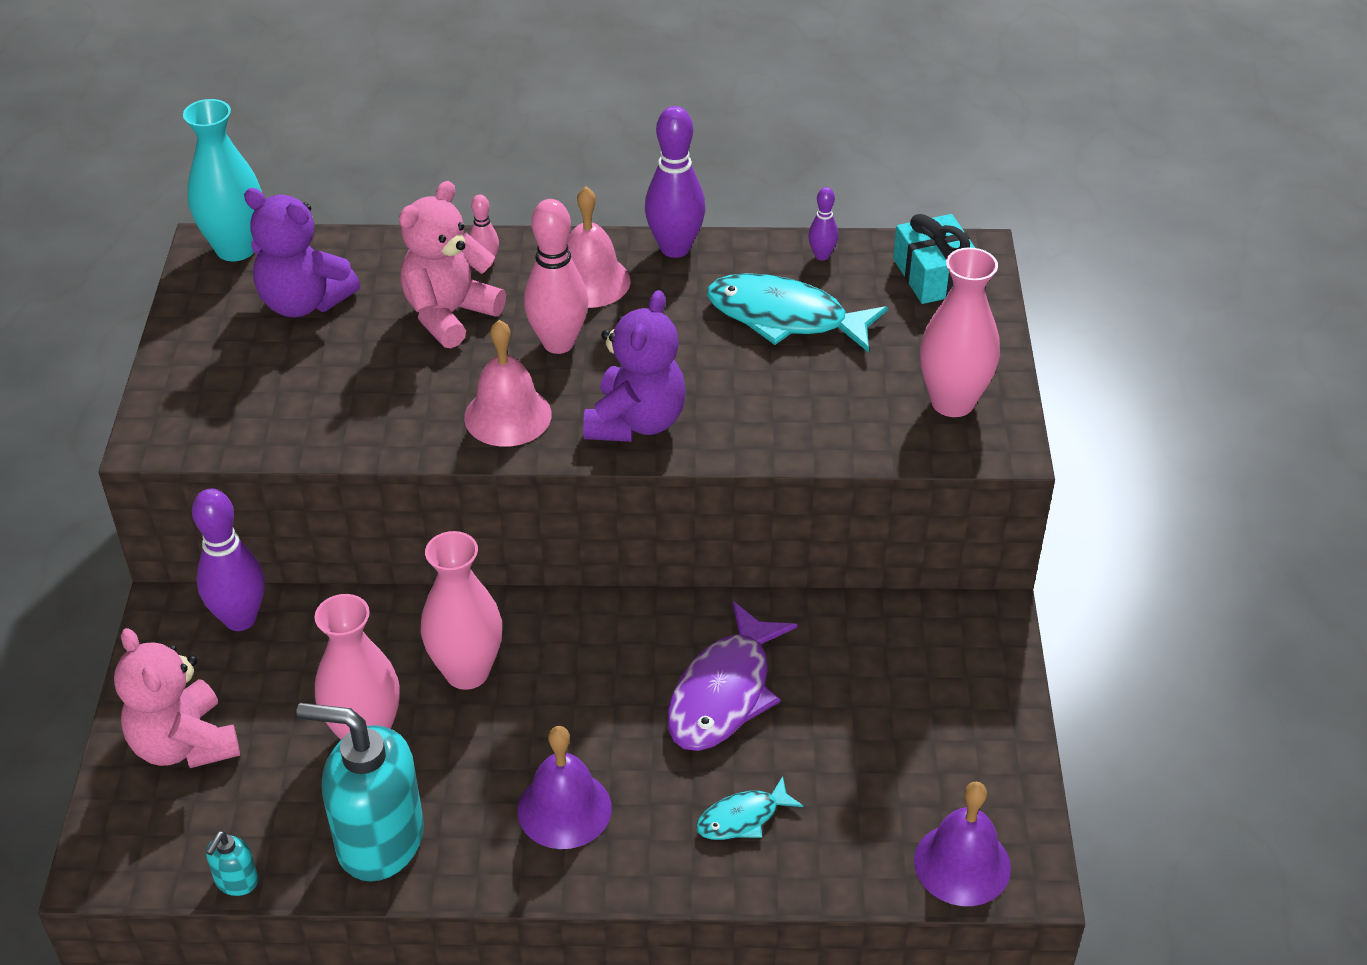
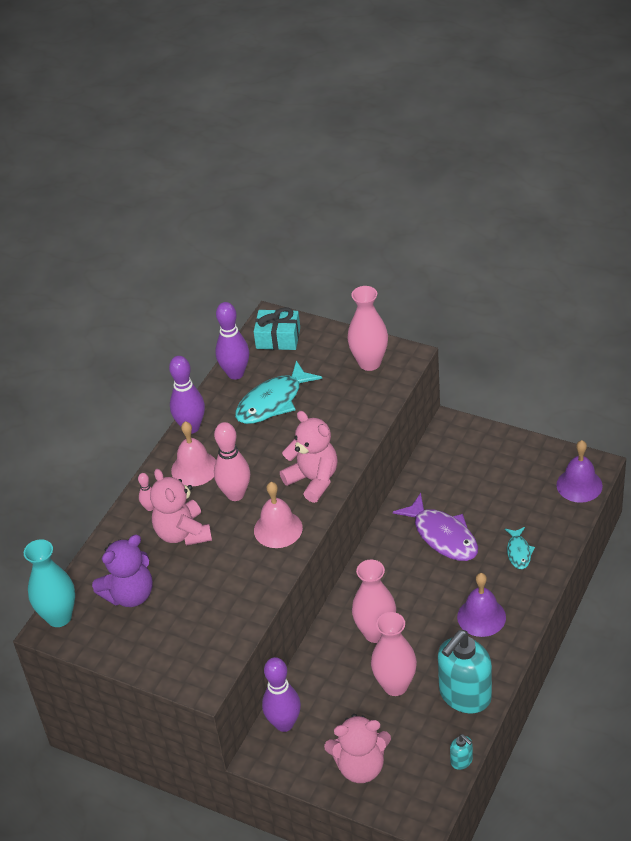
camera: 60 degrees left, 0 degrees up
(636, 422) = (313, 480): purple teddy bear -> pink teddy bear
(822, 255) = (235, 373): purple bowling pin -> purple bowling pin, size x2.02

